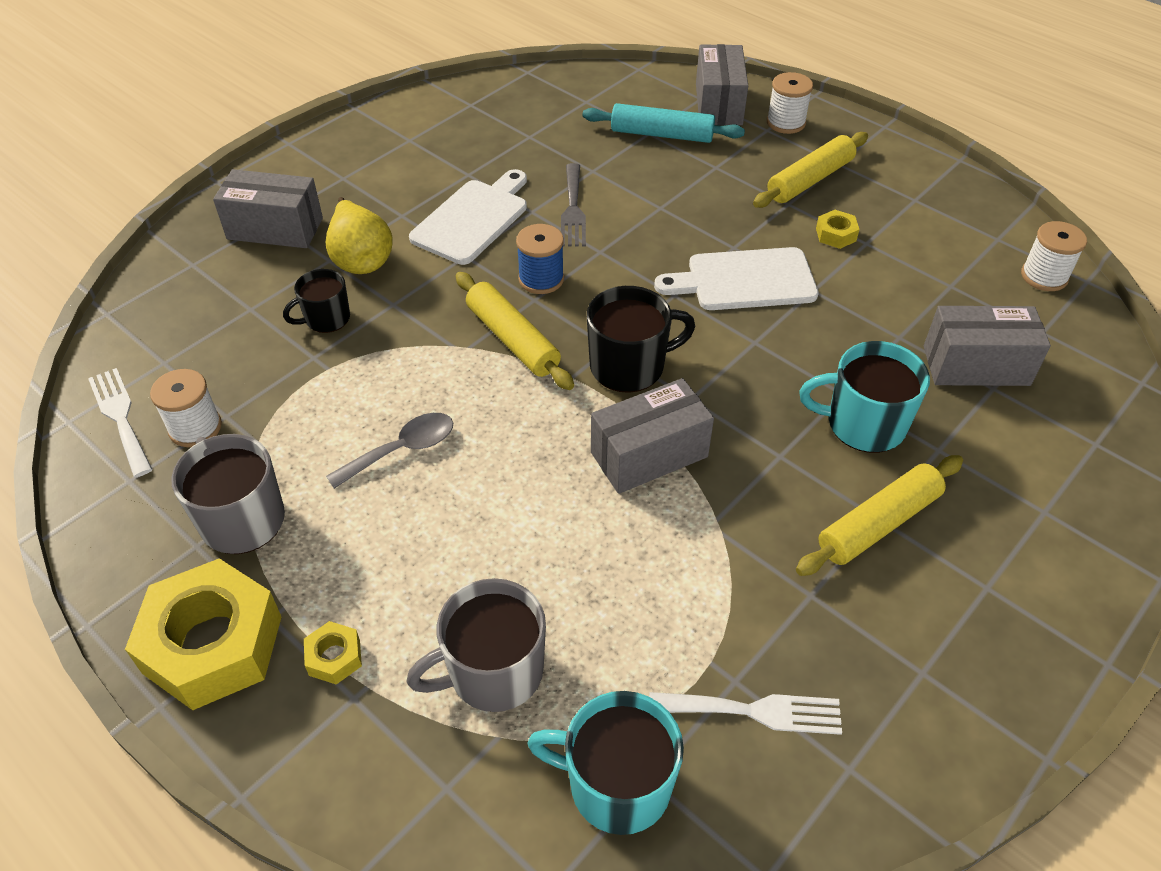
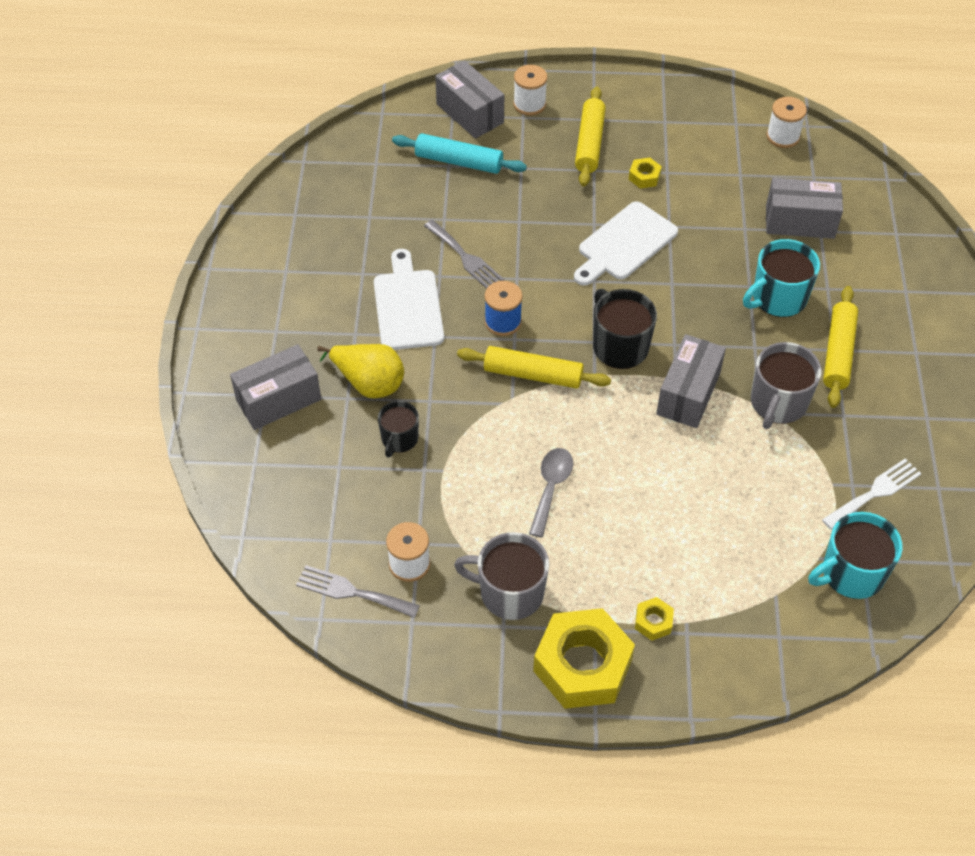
camera: 40 degrees left, 5 degrees up
(120, 417) = (352, 592): white fork -> grey fork
(493, 672) = (739, 567): grey mug -> grey mug (778, 403)
(629, 366) = (619, 346): black mug -> black mug turned 60 degrees counterclockwise
(662, 134) = (459, 162): turquoise rolling pin -> turquoise rolling pin turned 45 degrees clockwise
(976, 365) = (800, 222): grey box -> grey box turned 45 degrees clockwise

